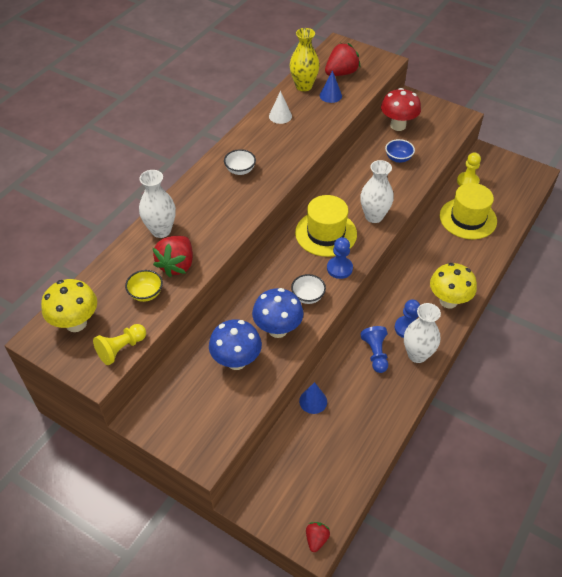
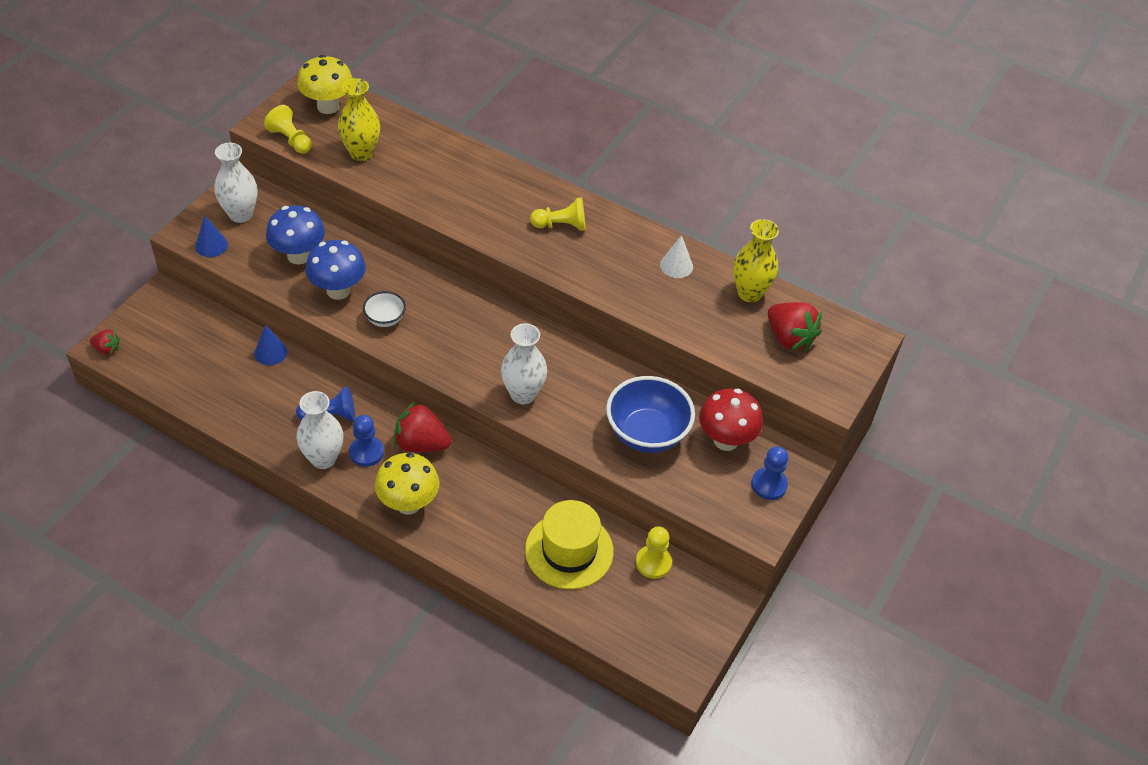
camera: 85 degrees right, 0 degrees up
(146, 294) = (361, 153): yellow bowl -> yellow vase
(161, 230) = (456, 160): white vase -> white vase (241, 214)
(177, 265) = (401, 174): red strawberry -> red strawberry (421, 444)
(240, 170) = (561, 225): white bowl -> yellow pawn
(326, 233) = (491, 341): yellow hat -> none
(330, 95) = (730, 323): blue cone -> blue cone (211, 245)
(339, 268) = (429, 352): blue pawn -> blue pawn (769, 485)
(398, 158) = (647, 433): blue bowl -> blue bowl, size x1.95

